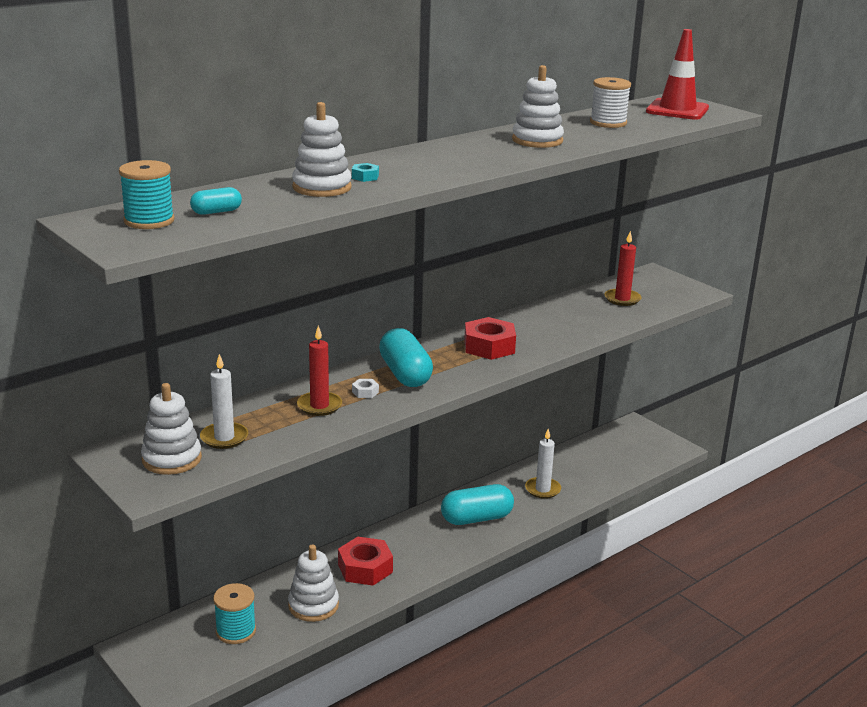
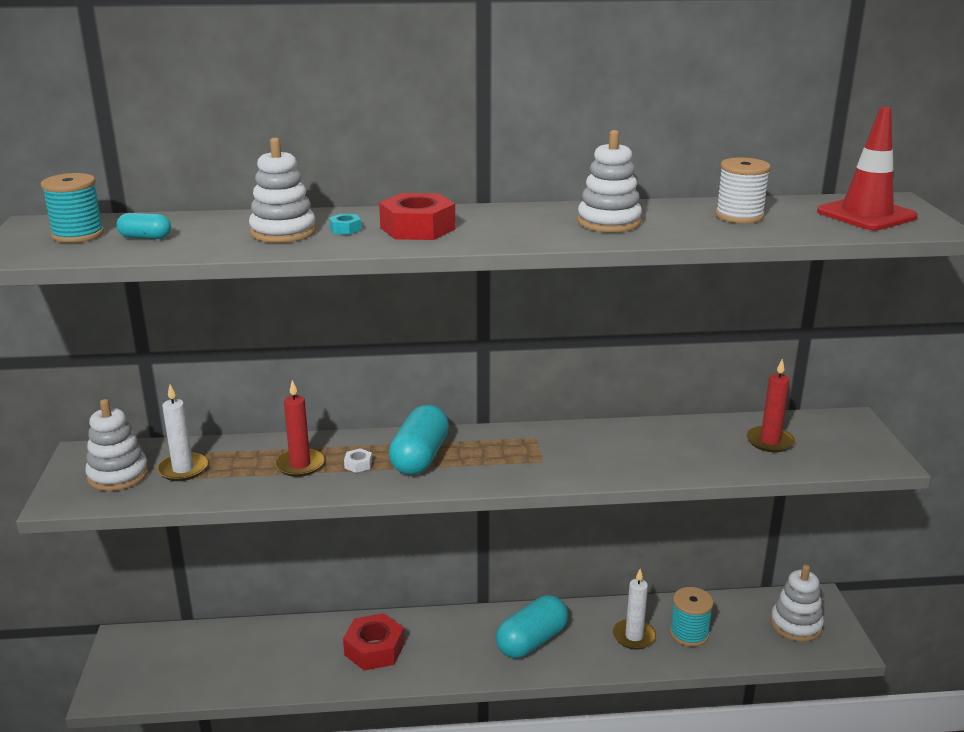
camera: 35 degrees right, 0 degrees up
(236, 631) = (208, 662): turquoise spool -> turquoise spool (689, 633)
(313, 605) = (293, 667): white stacking toy -> white stacking toy (796, 625)
(476, 518) = (532, 641): turquoise capsule -> turquoise capsule turned 60 degrees counterclockwise
(489, 346) = (543, 453): red nut -> red nut (417, 228)

